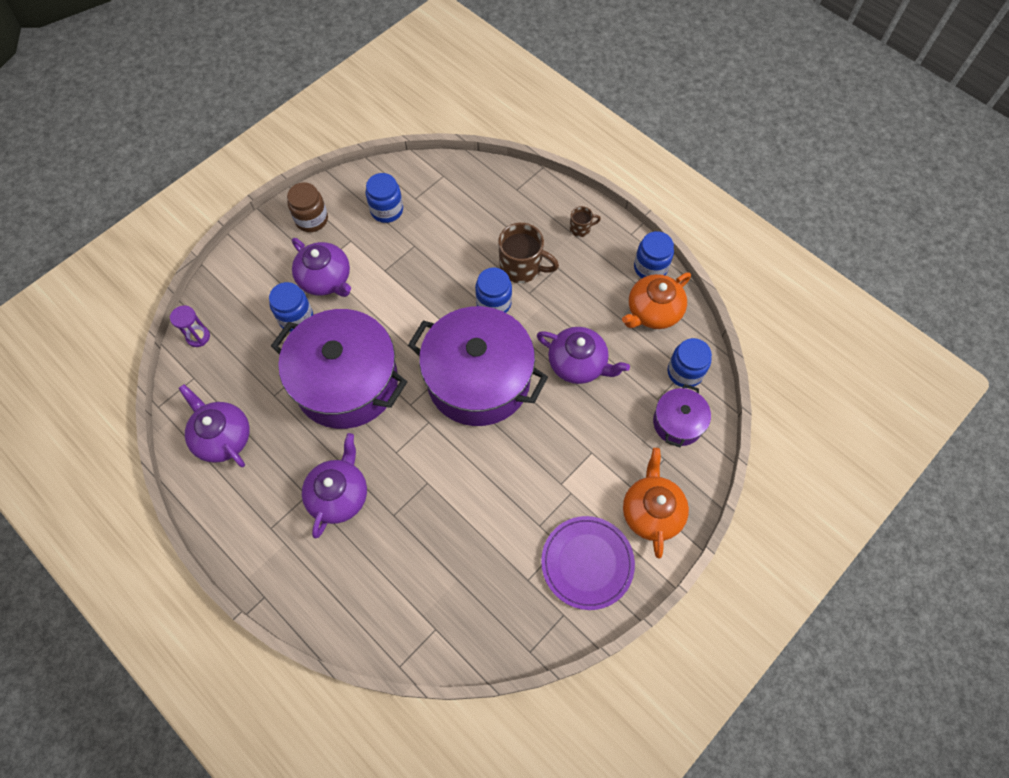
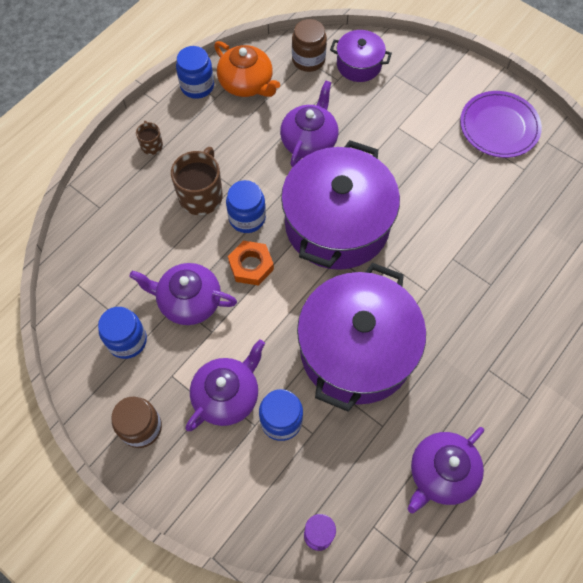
camera: 95 degrees left, 0 degrees up
(339, 495) = (481, 338): purple teapot -> purple teapot (189, 301)
(443, 303) = (251, 265): none -> orange nut
(651, 511) = (444, 82): orange teapot -> none
(685, 372) = (308, 60): blue jar -> brown jar

